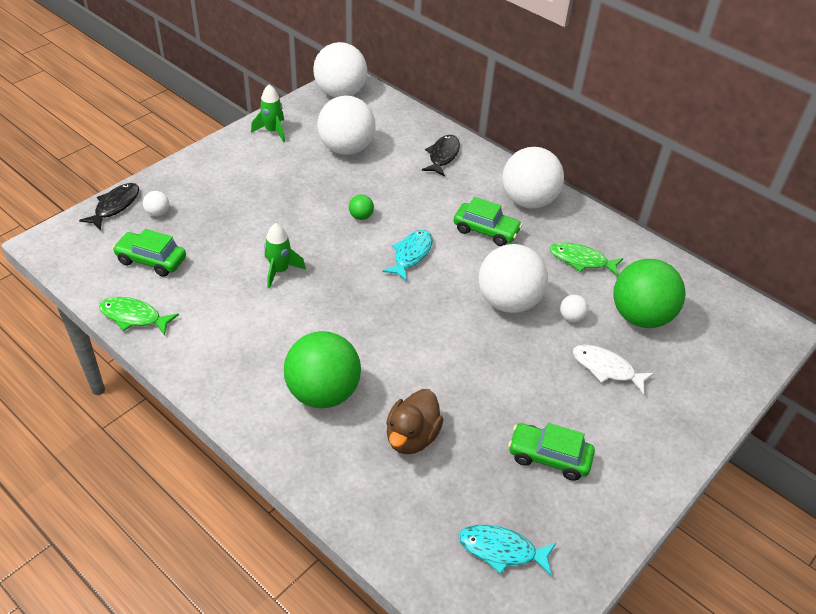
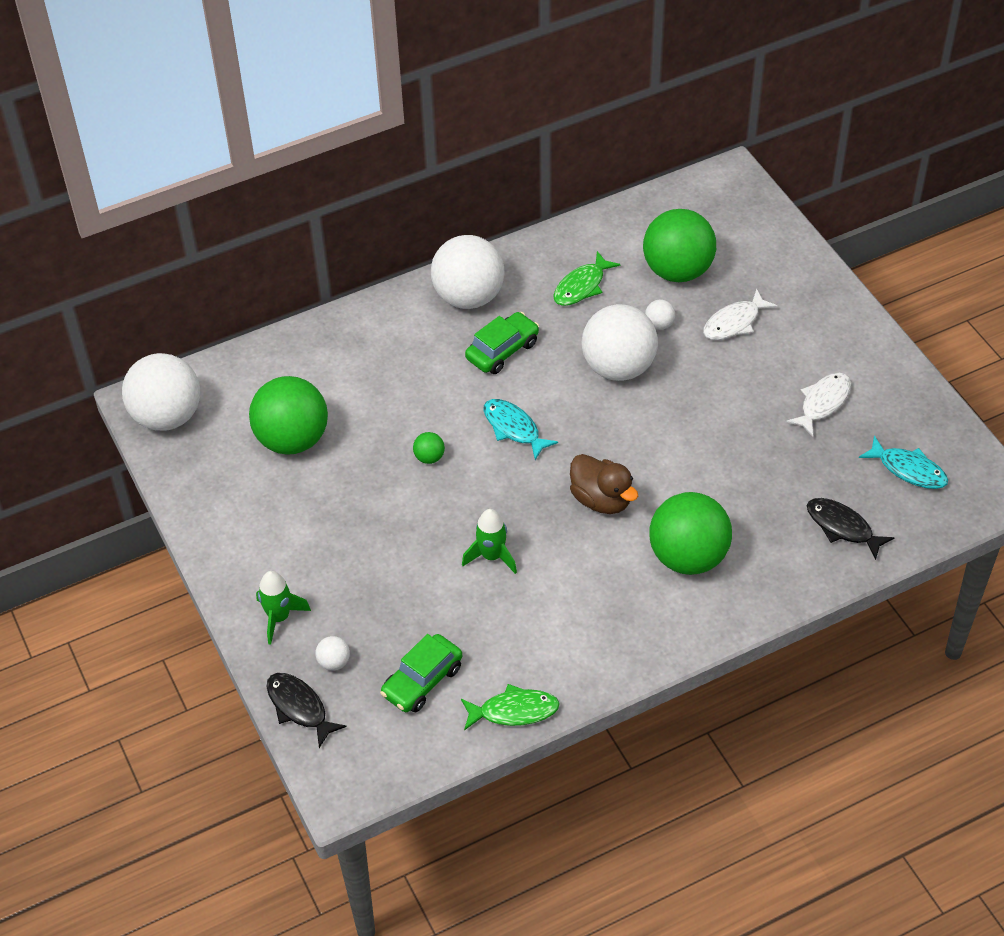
camera: 65 degrees left, 5 degrees up
(134, 317) = (514, 711): green fish -> green fish turned 135 degrees counterclockwise
(273, 131) = (217, 508): green rocket -> green rocket (279, 617)
(346, 149) = (292, 439): white ball -> green ball
(412, 437) = (767, 499): brown duck -> brown duck (601, 499)
(443, 156) = (351, 348): black fish -> black fish (842, 527)
(501, 550) = (908, 469): turquoise fish -> turquoise fish turned 90 degrees counterclockwise
(549, 457) = (822, 403): green car -> white fish

